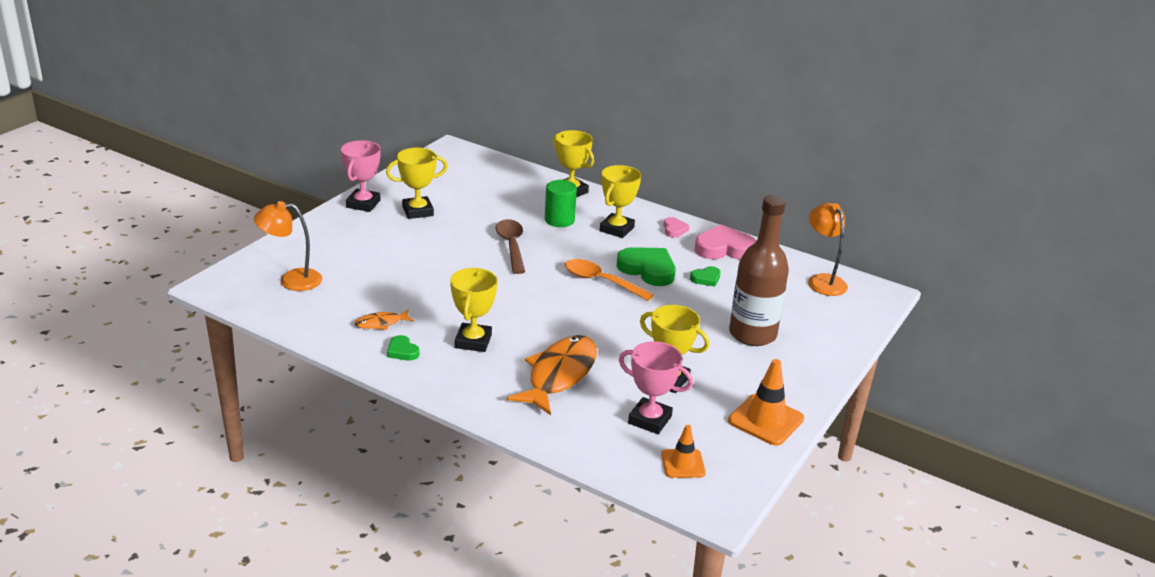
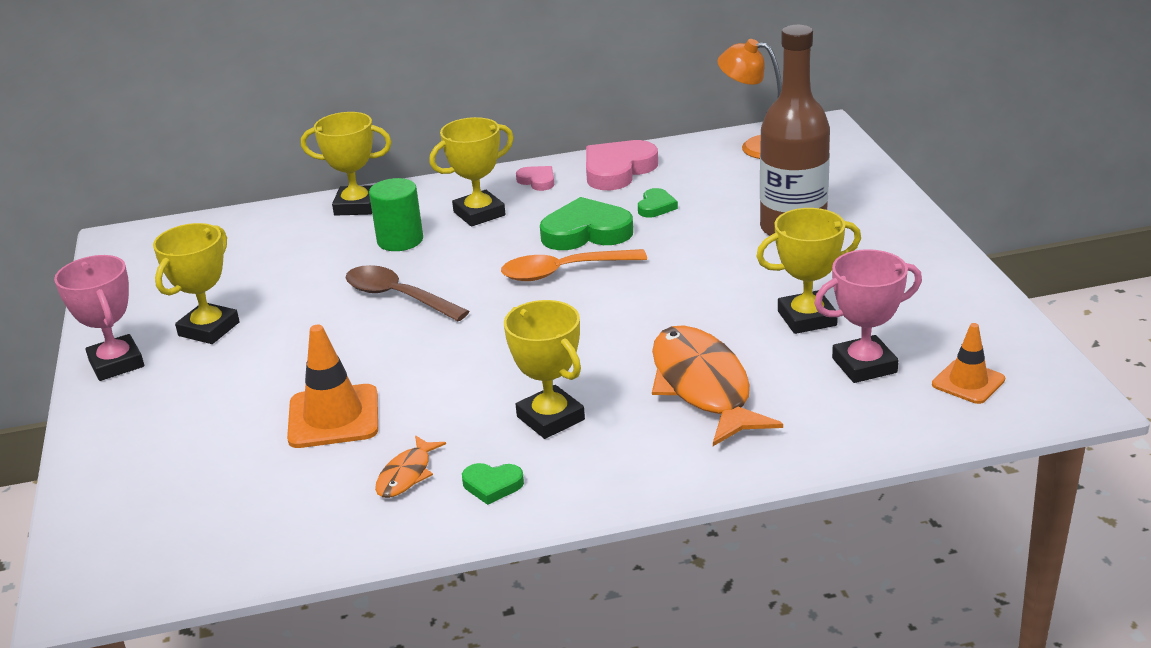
camera: 40 degrees left, 0 degrees up
(291, 280) = (188, 508): orange lamp -> none
(616, 229) = (479, 214): yellow trophy -> yellow trophy turned 75 degrees clockwise
(765, 420) = (950, 293): orange traffic cone -> orange traffic cone (333, 417)

